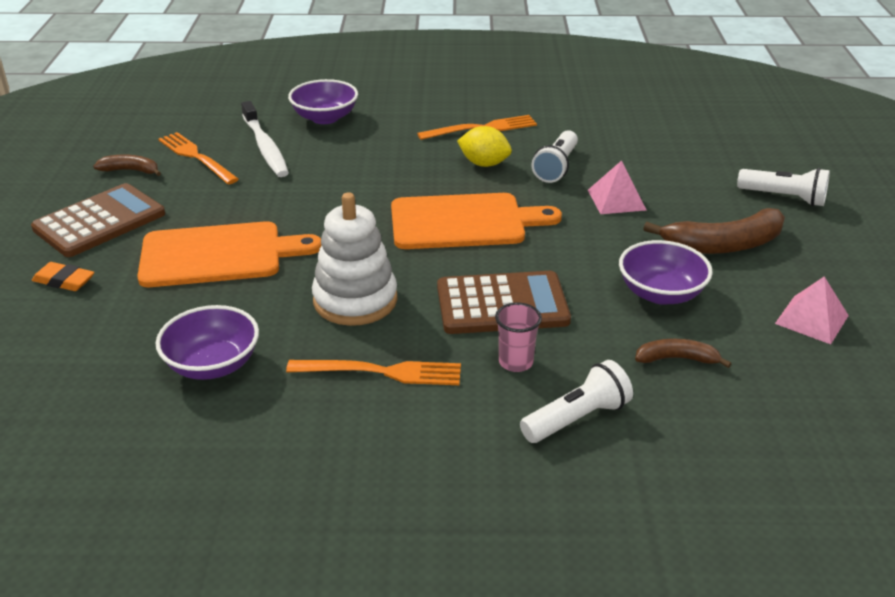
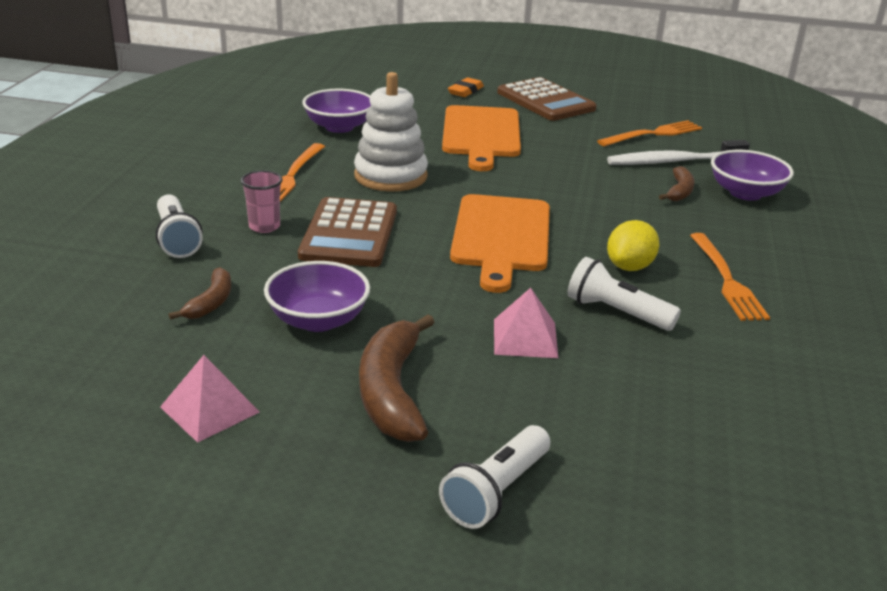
camera: 100 degrees right, 5 degrees down
(131, 170) = (629, 111): brown banana -> brown banana (679, 191)

